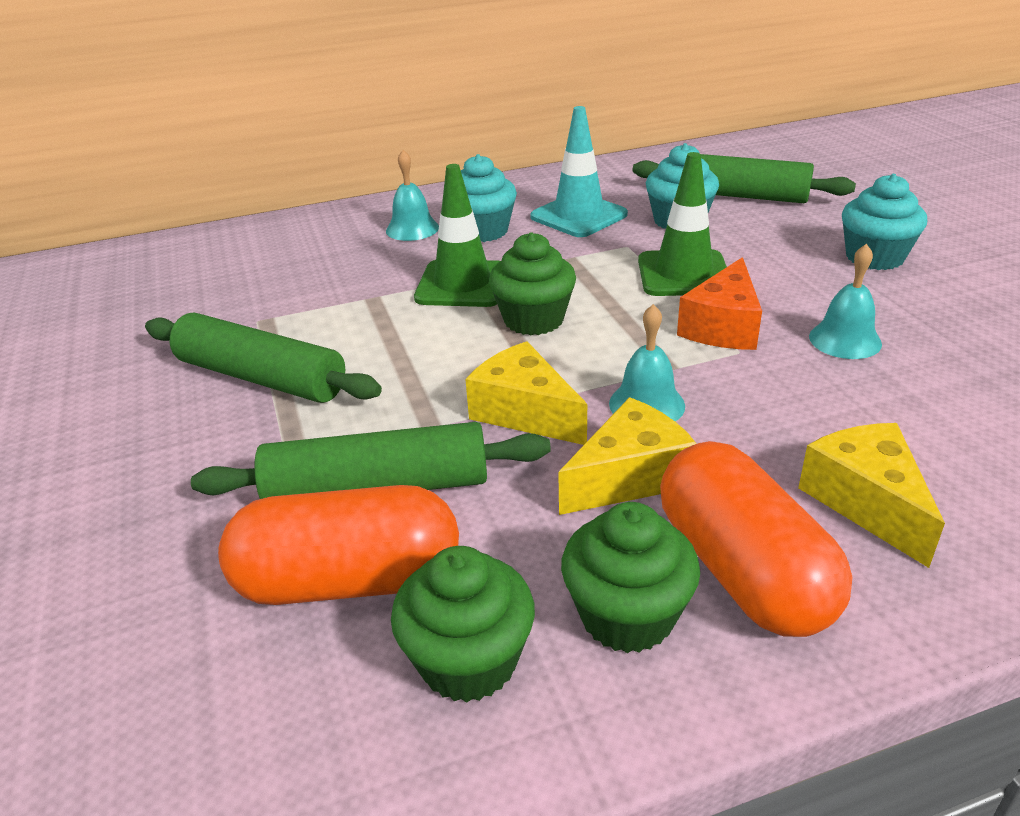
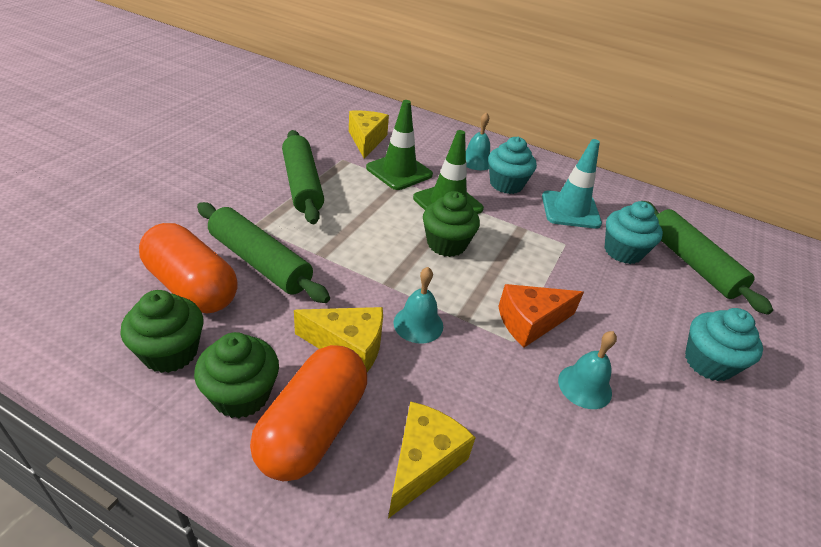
camera: 40 degrees right, 5 degrees up
(525, 412) = (363, 281): yellow cheese -> yellow cheese (366, 140)
(683, 274) = (565, 280): green traffic cone -> green traffic cone (399, 171)

